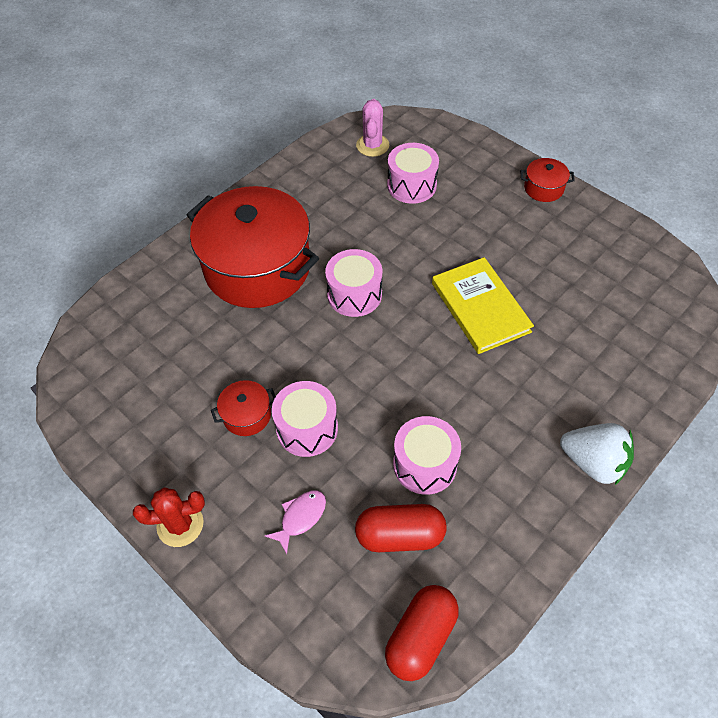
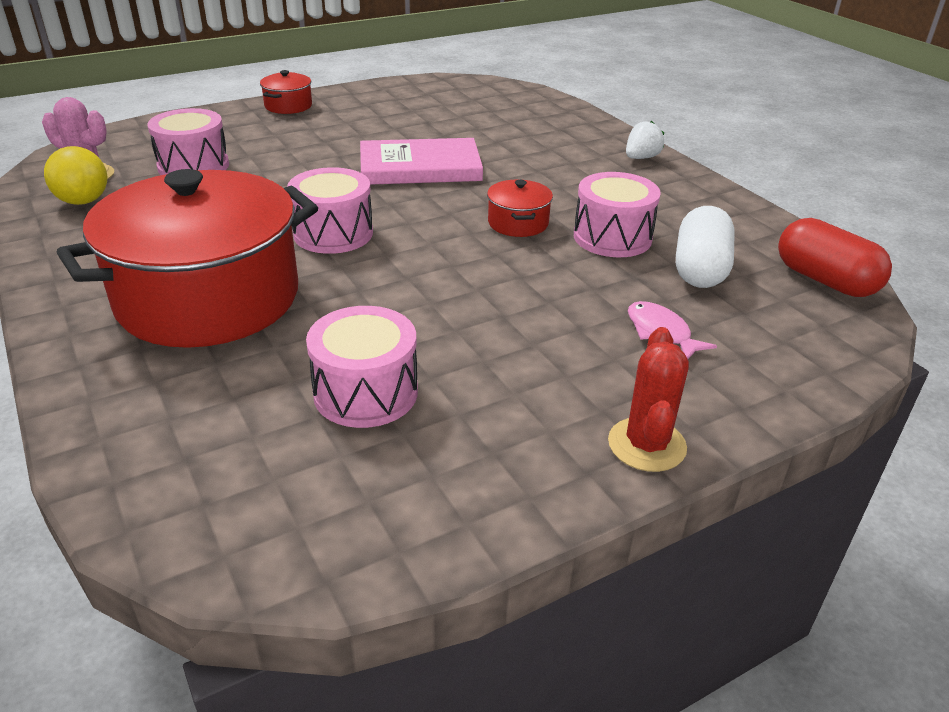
camera: 75 degrees left, 20 degrees down
(247, 415) = (478, 351): red pot -> red pot (518, 223)
(307, 428) = (526, 304): pink drum -> pink drum (365, 392)
(339, 161) = (83, 201): none -> yellow ball
(400, 535) = (700, 269): red capsule -> white capsule
(480, 307) = (420, 167): yellow book -> pink book
(593, 462) = (641, 158): white strawberry -> white strawberry, size x0.61

